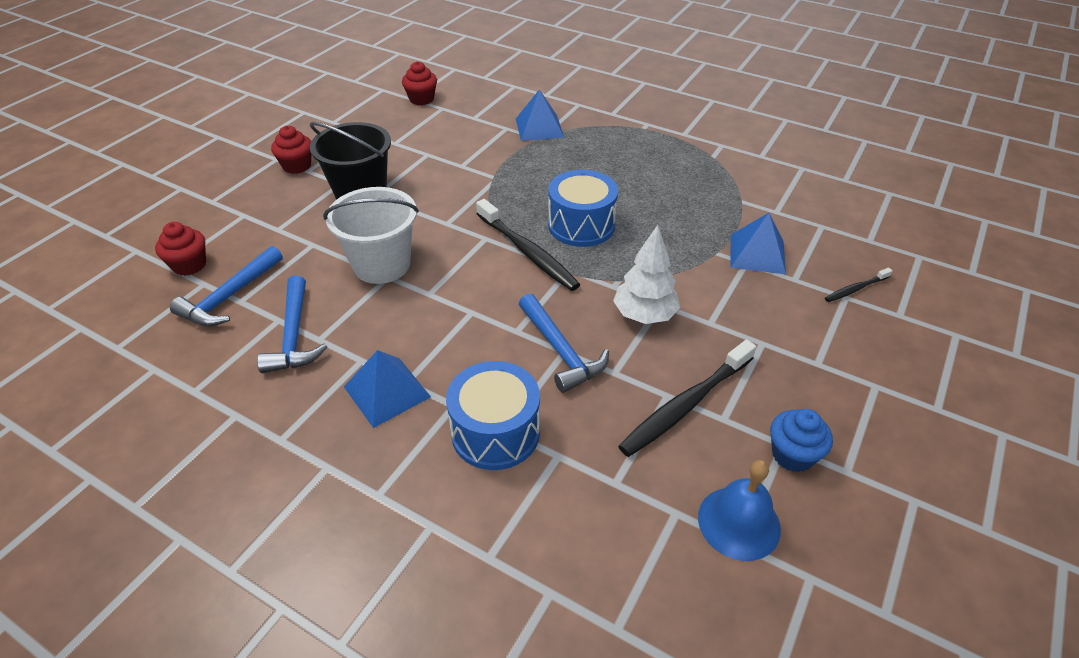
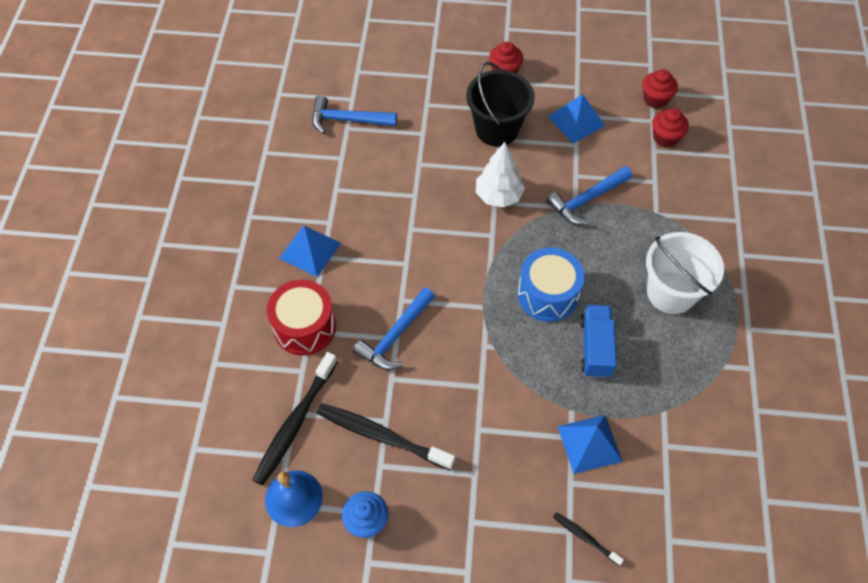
camera: 65 degrees right, 15 degrees up
(189, 265) = (364, 80): red cupcake -> red cupcake (665, 138)
(294, 335) = (332, 174): blue hammer -> blue hammer (587, 200)
(381, 265) = (424, 185): white bucket -> white bucket (671, 292)
(495, 432) = (304, 327): blue drum -> red drum
(527, 252) = (491, 270): black toothbrush -> black toothbrush (295, 422)
(539, 127) = (673, 206): blue pyramid -> blue pyramid (576, 121)
(644, 315) = (462, 378): white tree -> white tree (498, 196)
(657, 216) = (595, 347): none -> blue truck

